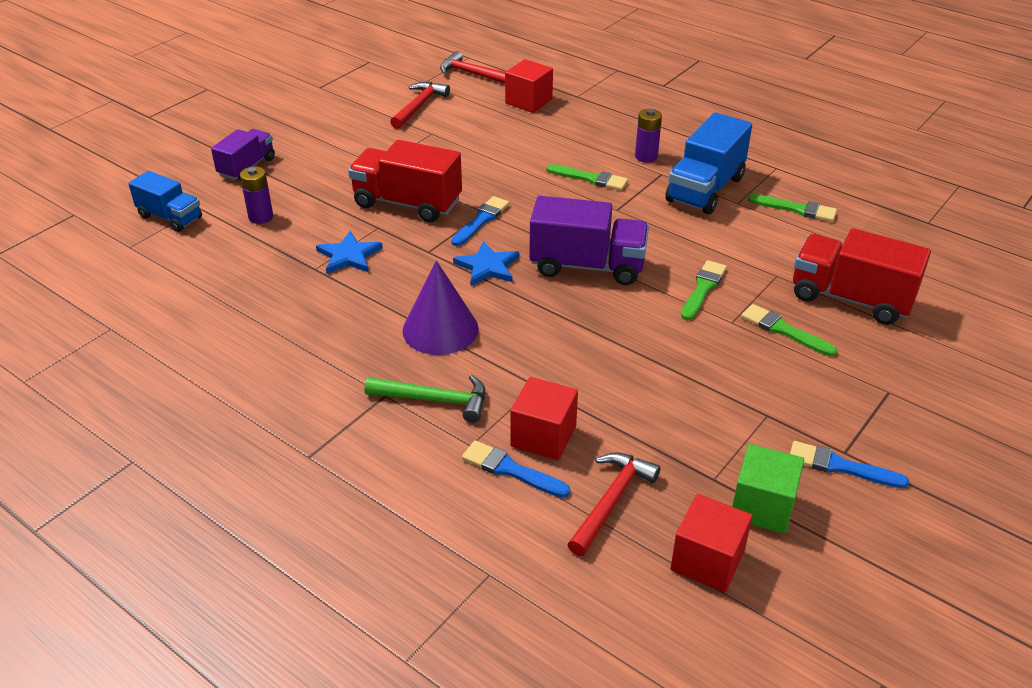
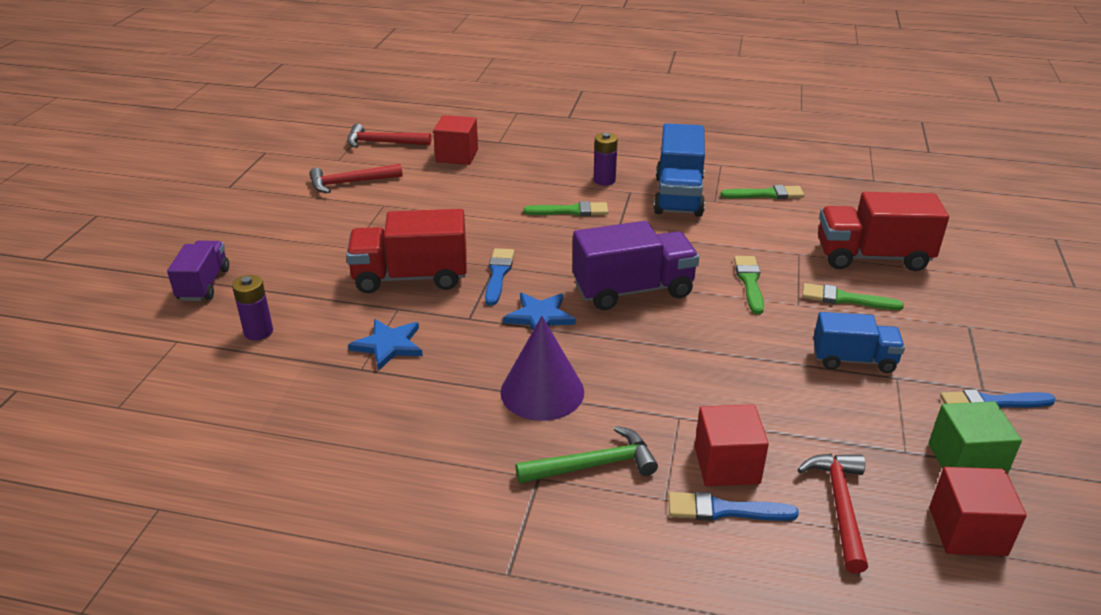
camera: 25 degrees left, 5 degrees down
(170, 217) = (148, 360): blue truck -> blue truck (853, 359)
(419, 106) = (350, 183): red hammer -> red hammer turned 105 degrees counterclockwise

